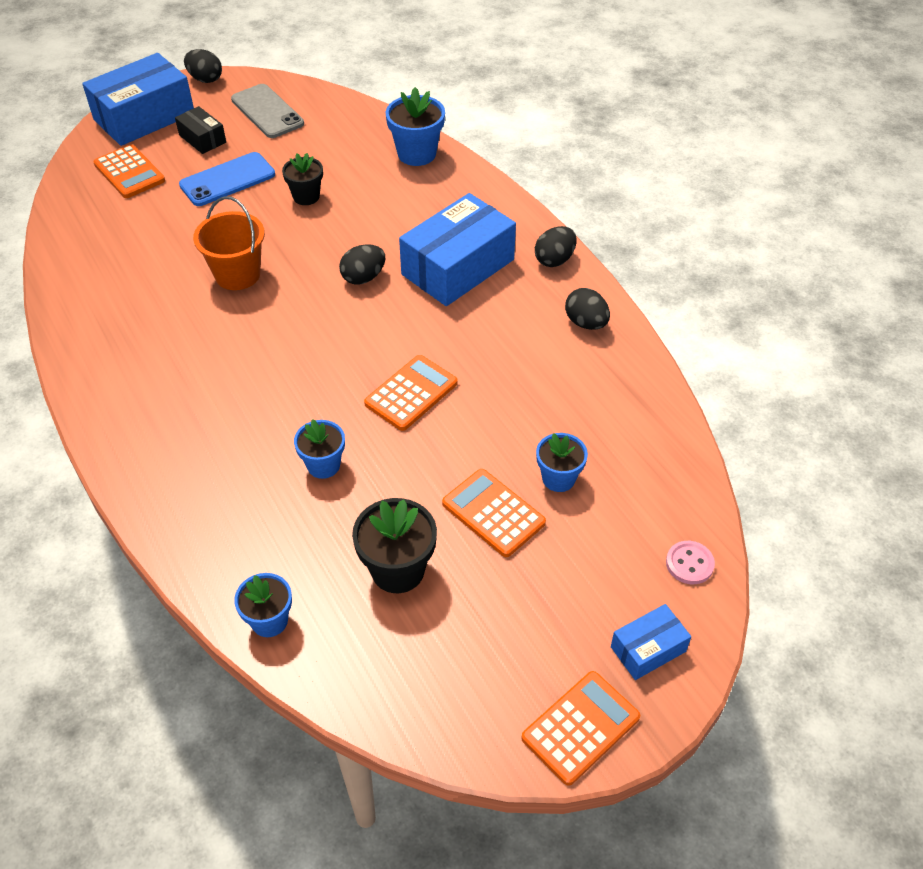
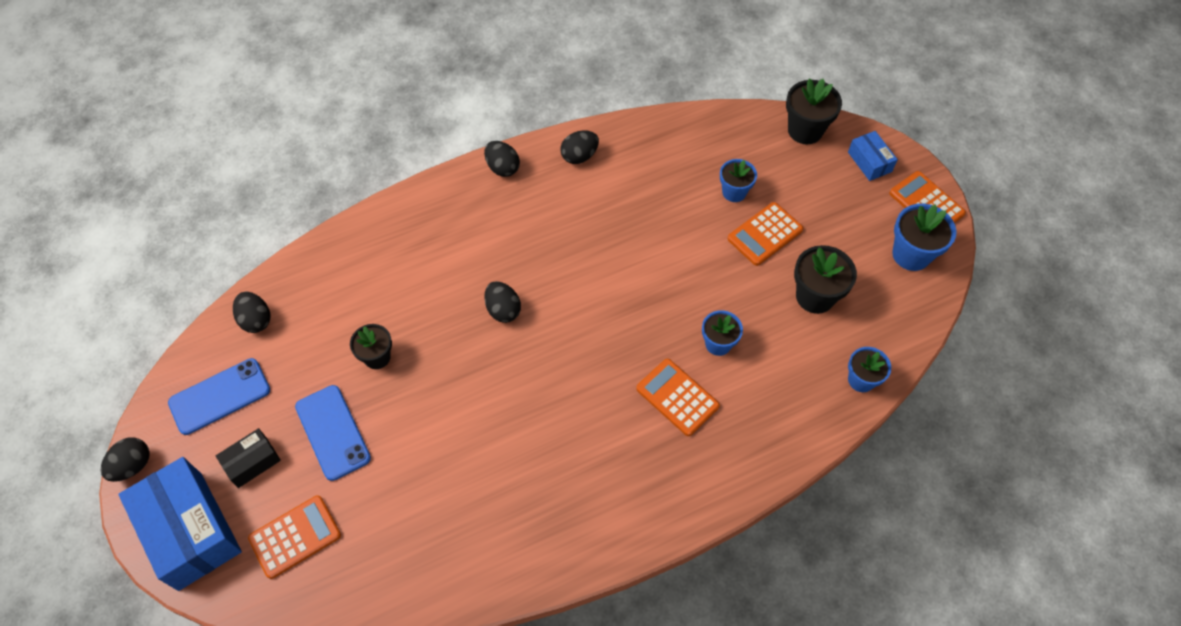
camera: 85 degrees left, 10 degrees up
(237, 274) = (482, 416): orange bucket -> none
(267, 112) = (220, 396): grey phone -> blue phone
(345, 119) = (256, 320): none -> black egg
(411, 393) = (646, 280): orange calculator -> orange calculator (677, 397)
(417, 154) = (332, 259): blue flower pot -> blue flower pot (911, 254)
(458, 267) = (500, 237): blue box -> none
(689, 563) = (805, 130): pink button -> black flower pot

